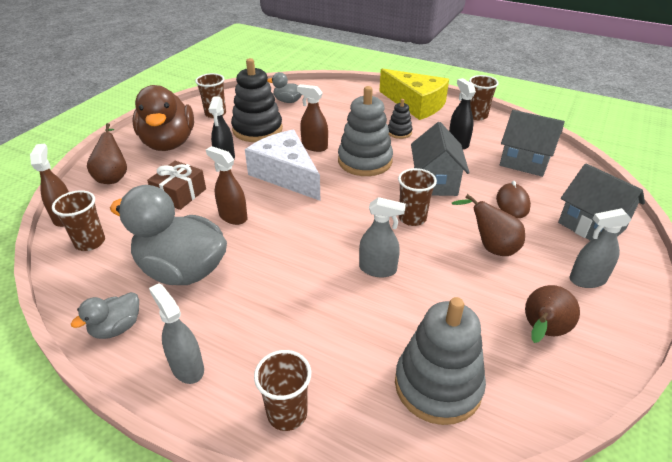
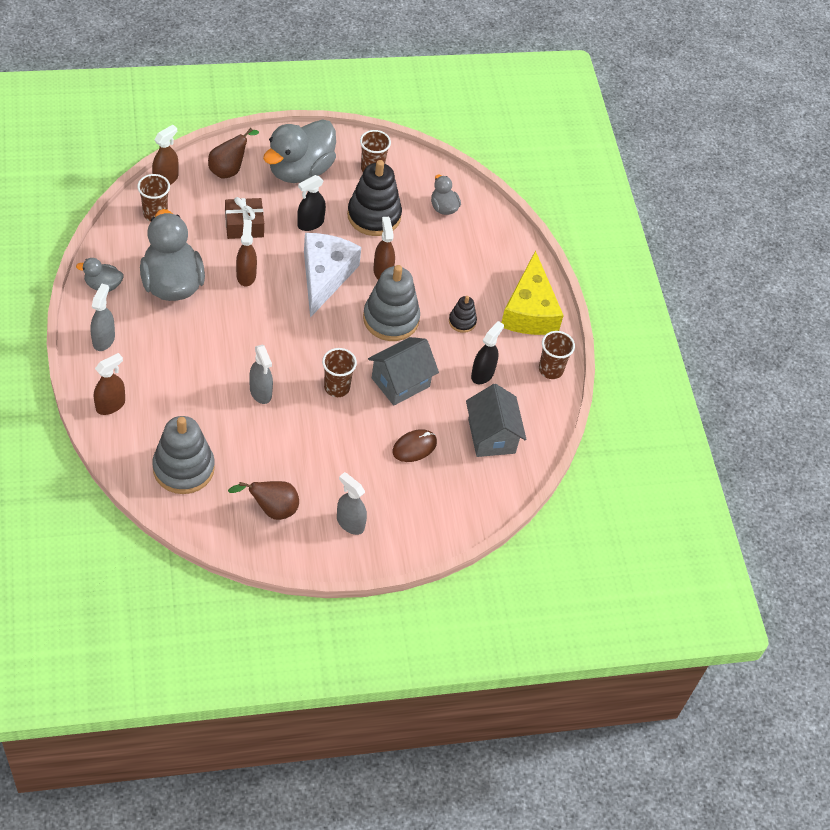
camera: 45 degrees right, 15 degrees up
(169, 143) = (300, 170): brown duck -> grey duck
(287, 413) = (110, 405): brown cup -> brown spray bottle
(491, 247) = (341, 451): brown pear -> none
(591, 226) = (425, 511): grey house -> none

